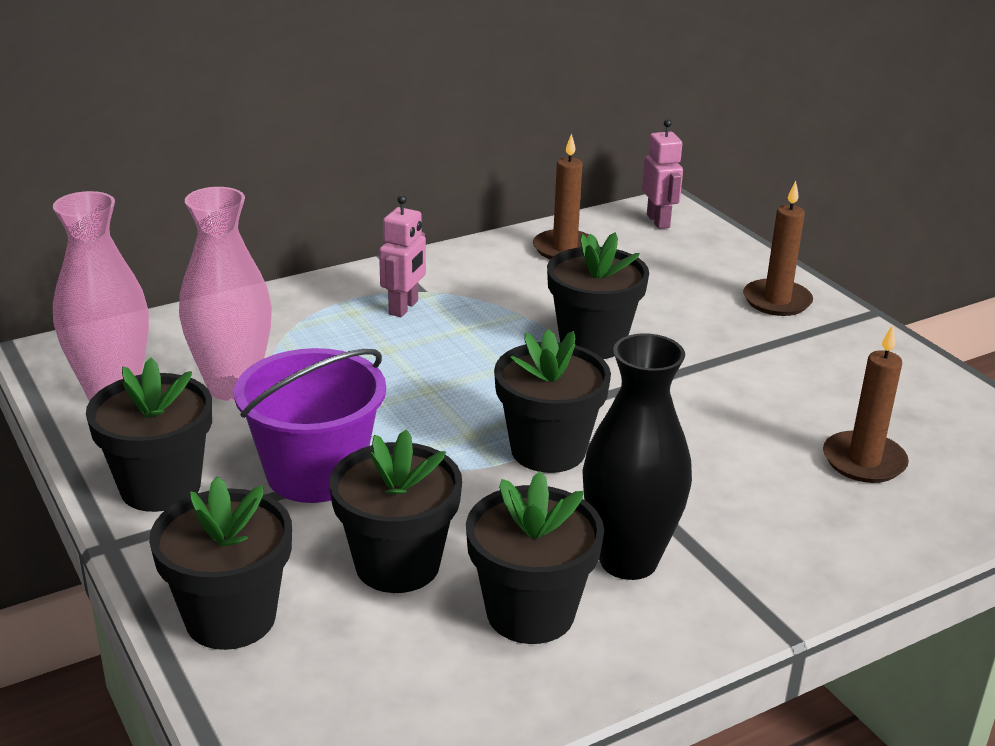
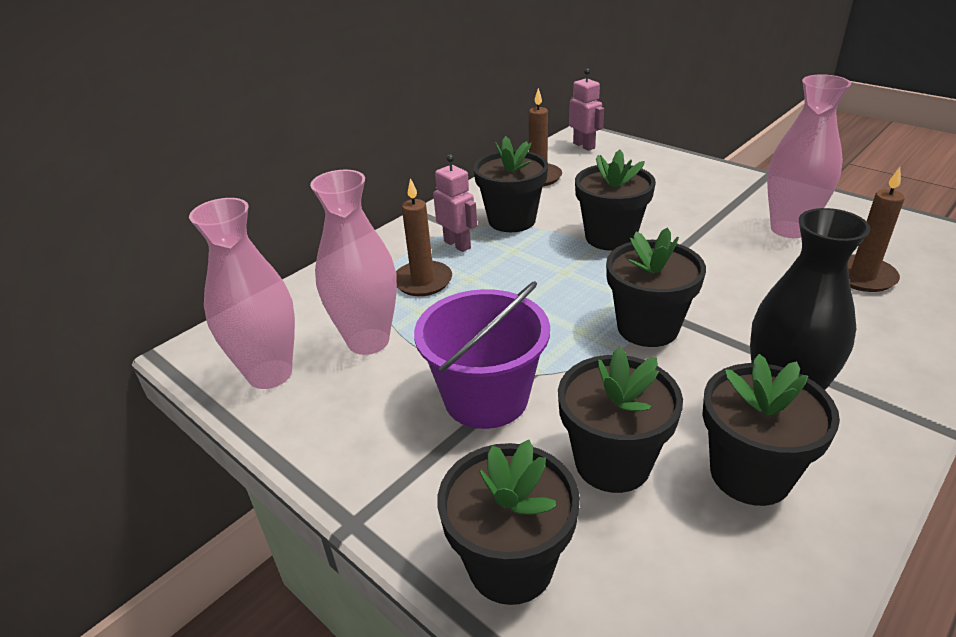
camera: 15 degrees left, 5 degrees up
(160, 487) = (364, 450): black flower pot -> black flower pot (512, 220)
(404, 307) = (457, 244): pink robot -> pink robot turned 45 degrees counterclockwise
(777, 301) = (704, 180): brown candle -> brown candle (423, 281)
(827, 386) = (789, 229): none -> pink vase

